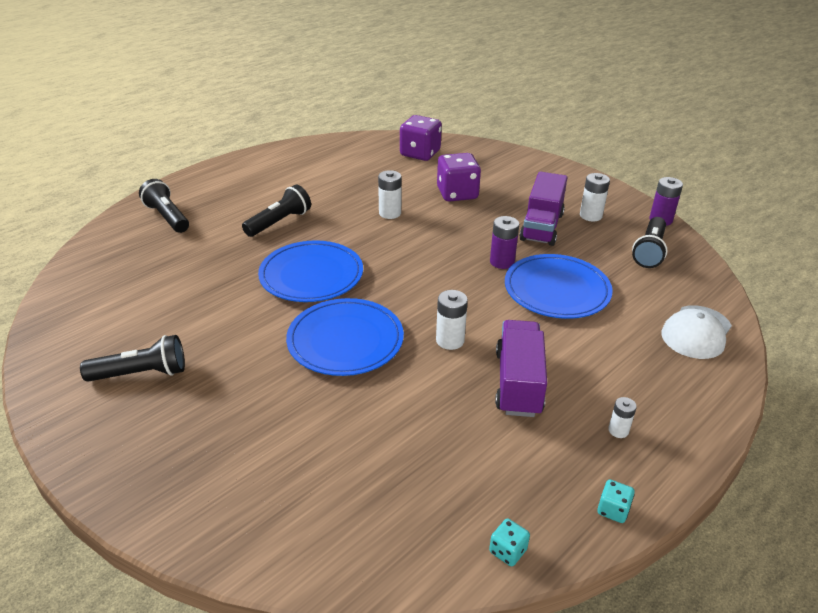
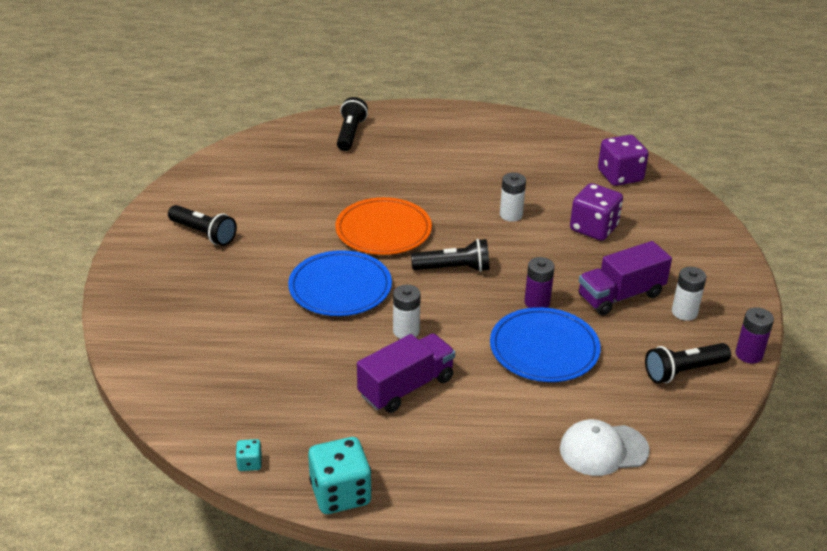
camera: 45 degrees right, 0 degrees up
(279, 222) = (418, 178): black flashlight -> black flashlight (454, 268)
(311, 275) = (383, 230): blue plate -> orange plate
(613, 510) = (340, 493): turquoise dice -> turquoise dice, size x2.18
(618, 430) = (422, 460): white battery -> none

